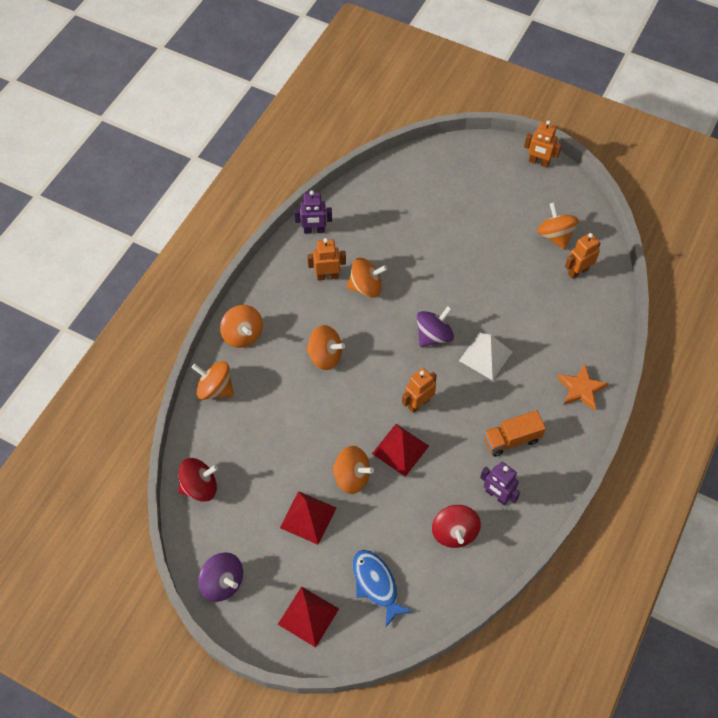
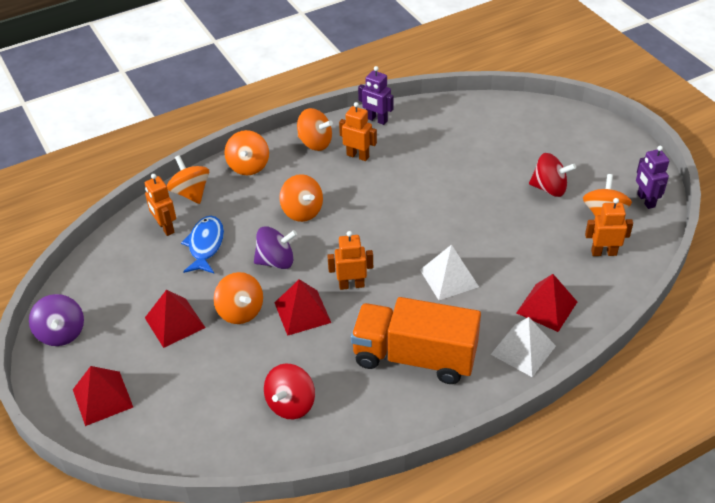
camera: 35 degrees right, 15 degrees down
(200, 487) = (112, 255): red spinning top -> red spinning top (549, 188)
(366, 287) = (384, 177): orange spinning top -> orange spinning top (315, 143)
(376, 584) = (182, 406): blue fish -> blue fish (205, 245)
(433, 335) = (413, 240): purple spinning top -> purple spinning top (276, 261)
(496, 495) = (358, 395): purple robot -> purple robot (645, 200)
(511, 439) = (414, 357): orange truck -> orange truck, size x1.84
(538, 162) = (635, 152): orange robot -> orange robot (165, 228)
(571, 342) = (546, 307): none -> red pyramid
(581, 389) = (523, 350): orange star -> white pyramid

